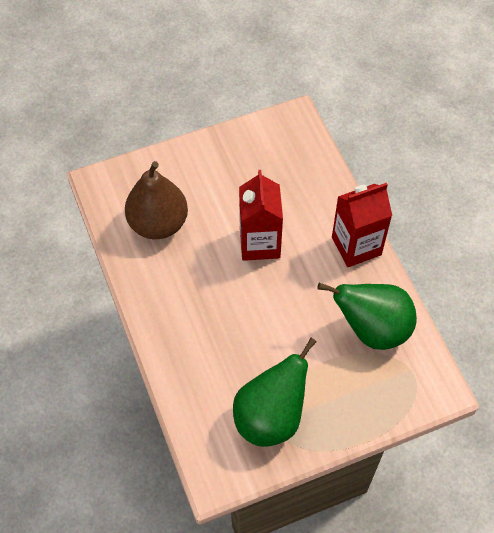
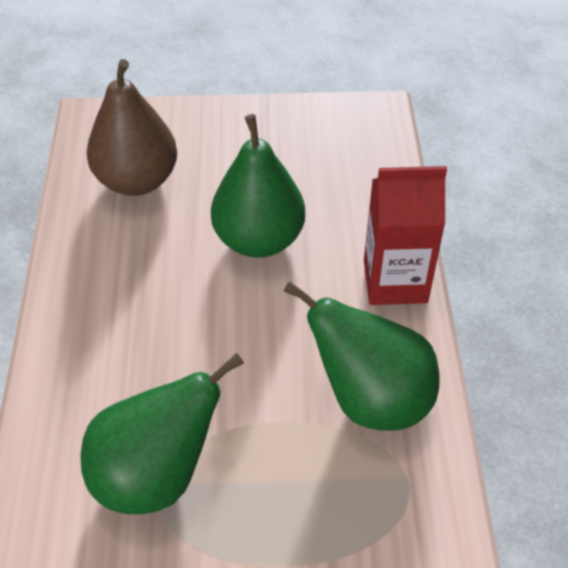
camera: 20 degrees right, 10 degrees down
(259, 243) = (259, 240): red carton -> green pear

